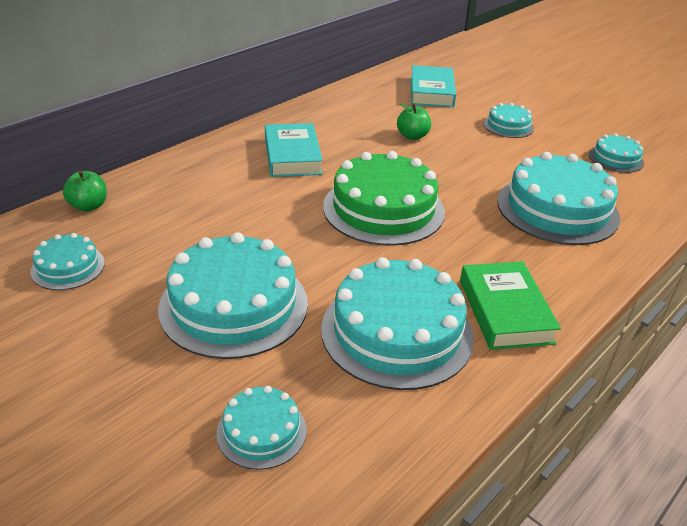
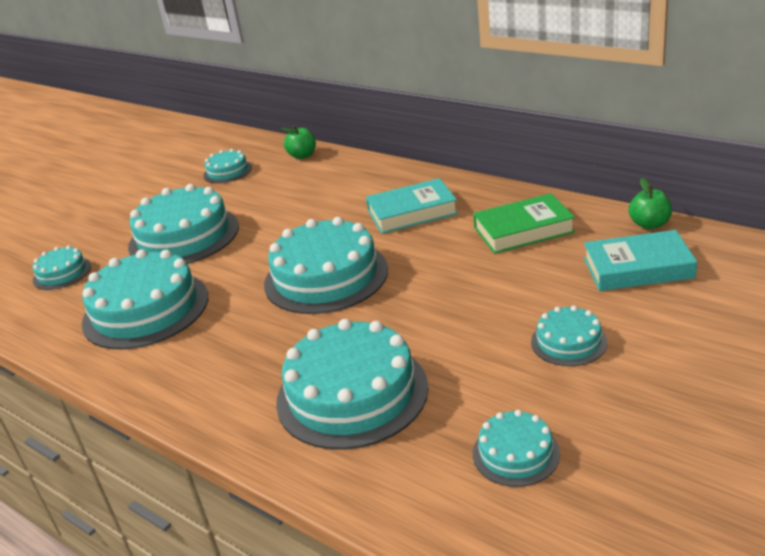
camera: 90 degrees right, 5 degrees down
(383, 209) = (326, 276): green cake -> turquoise cake
(412, 136) = (493, 271): green apple -> green apple (649, 224)
(505, 311) = (165, 364): green book -> green book (523, 230)

